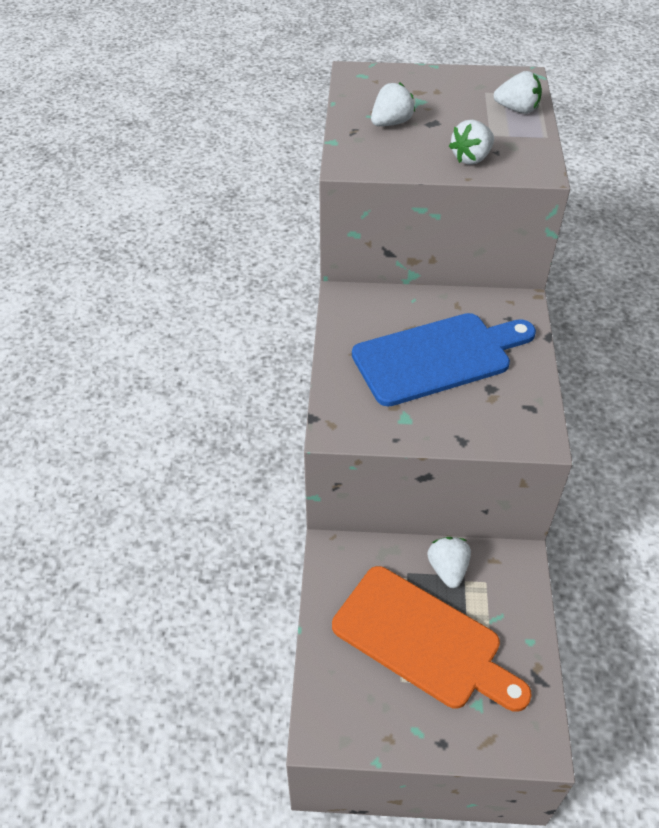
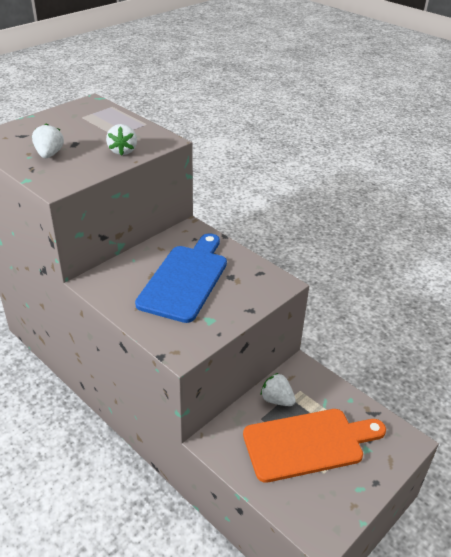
camera: 50 degrees left, 10 degrees down
(517, 110) = (112, 118): white strawberry -> none

